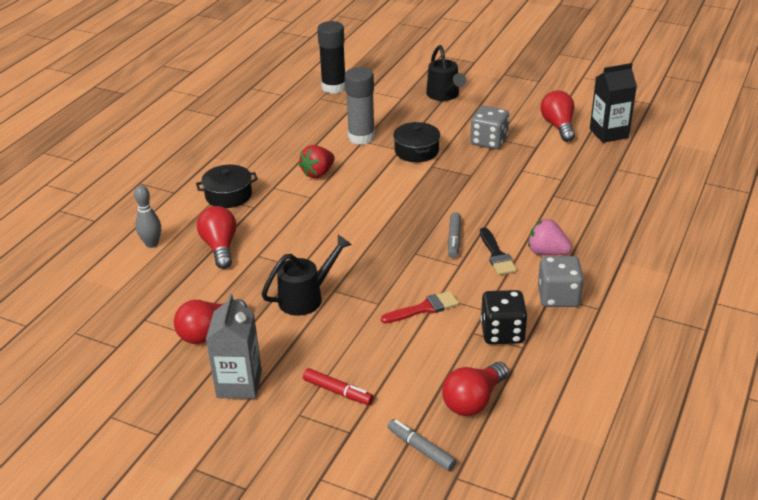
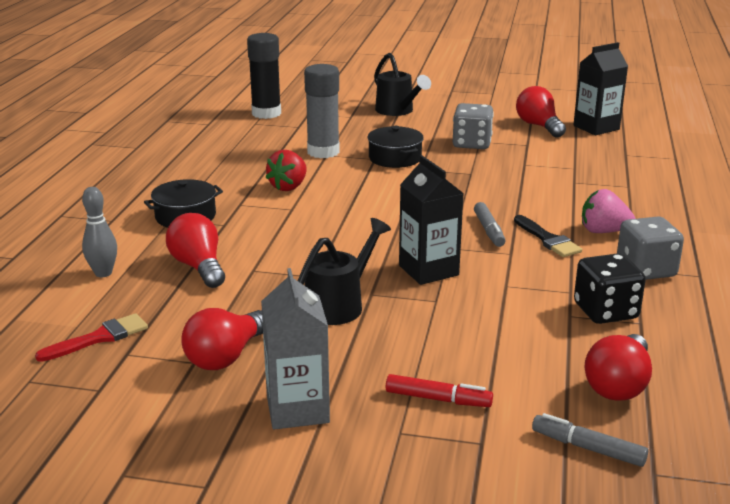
camera: 15 degrees left, 10 degrees down
(387, 273) = (428, 270): none -> black carton
(424, 308) = (495, 299): red brush -> red brush (99, 338)

